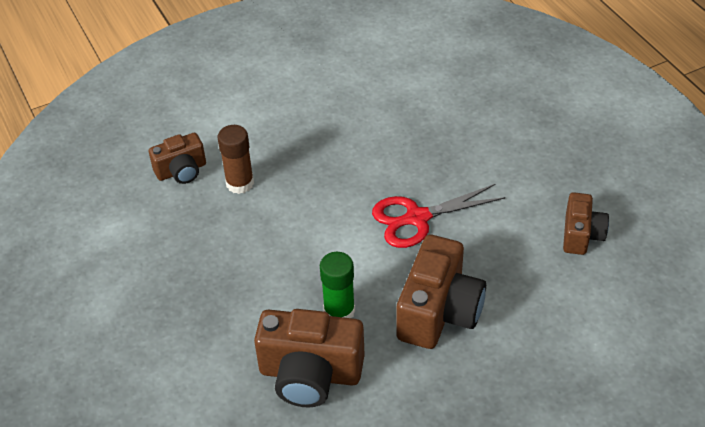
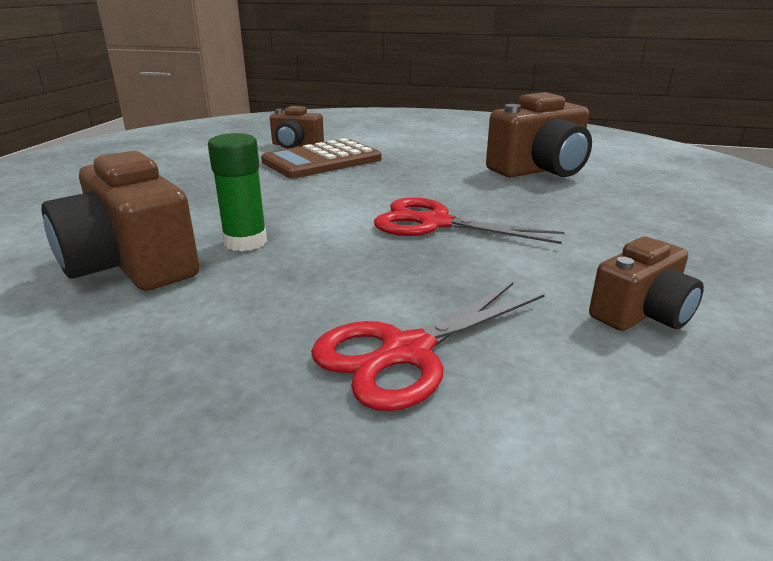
camera: 40 degrees right, 20 degrees down
(240, 183) = (322, 161): brown glue stick -> brown calculator
(439, 312) = (336, 287): brown camera -> brown camera (539, 170)
(519, 330) = (405, 353): none -> red scissors

